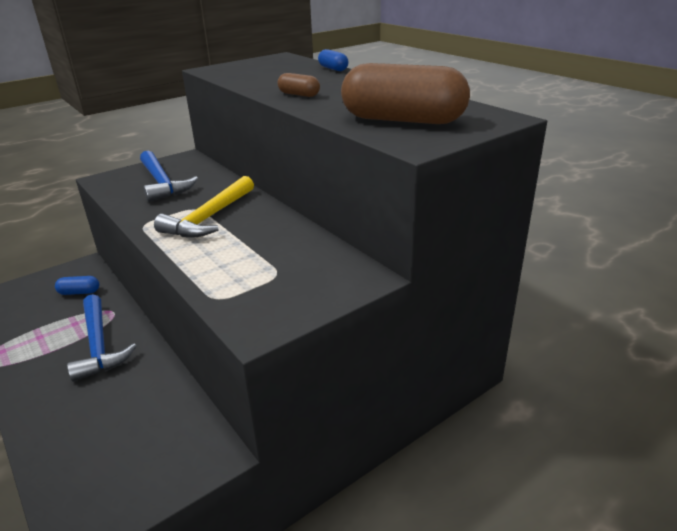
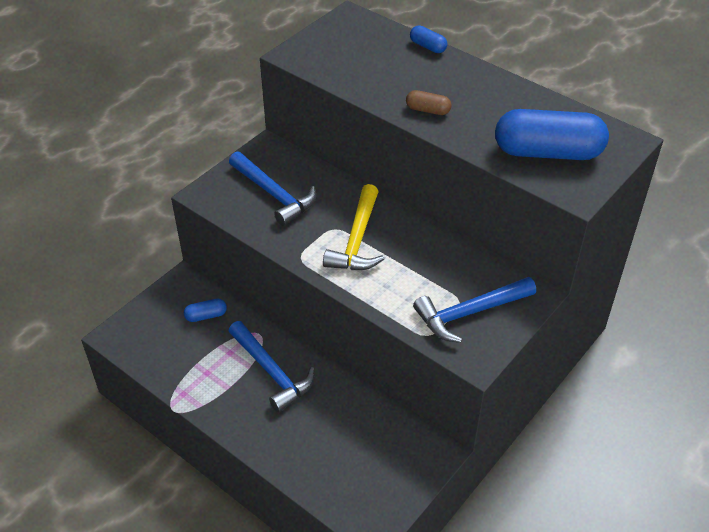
camera: 15 degrees left, 15 degrees up
(280, 285) = (469, 313): none -> blue hammer
(403, 120) = (547, 152): brown capsule -> blue capsule

